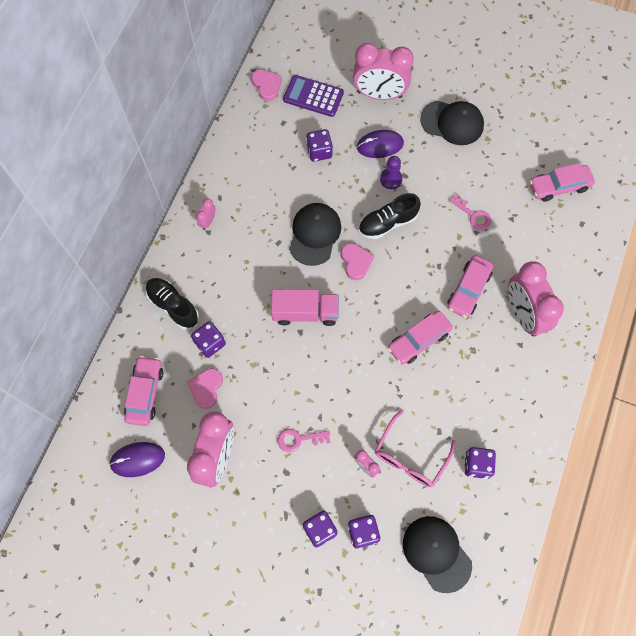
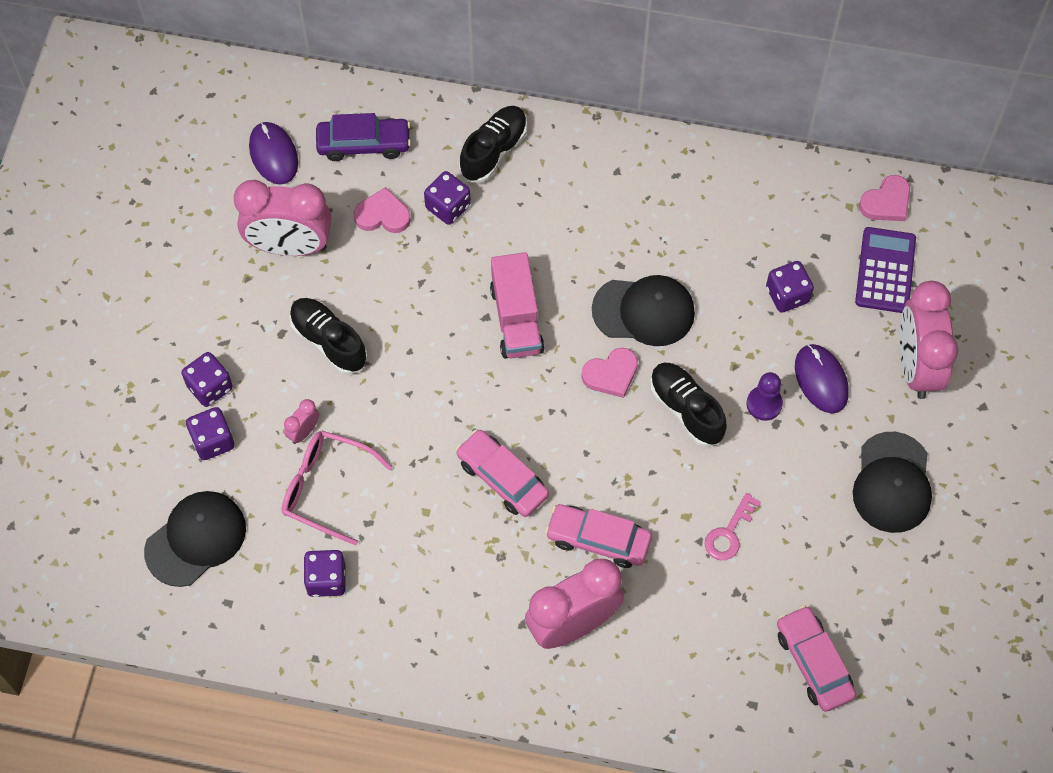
camera: 80 degrees right, 5 degrees down
(145, 393) = (364, 144): pink car -> purple car
(208, 221) = (633, 167): pink clock -> none
(299, 439) = (329, 341): pink key -> black shoe

